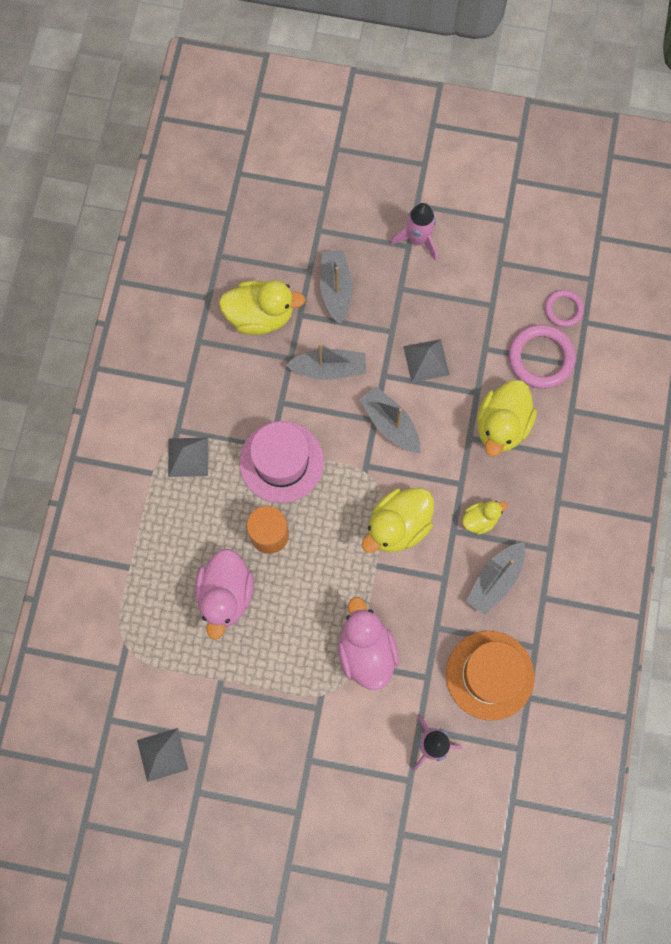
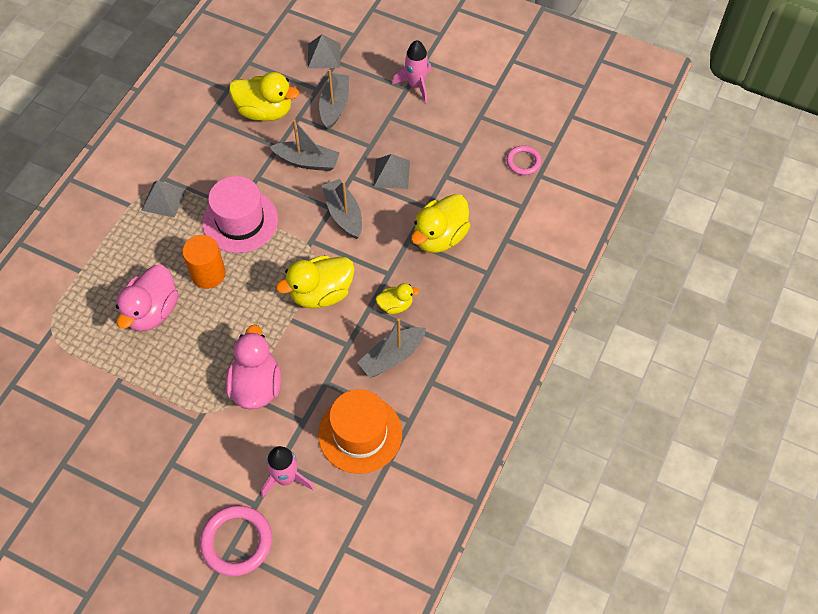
camera: 15 degrees right, 15 degrees down
(162, 754) = (45, 425): grey pyramid -> grey pyramid (324, 55)
(541, 358) = (491, 194): pink ring -> pink ring (237, 542)

